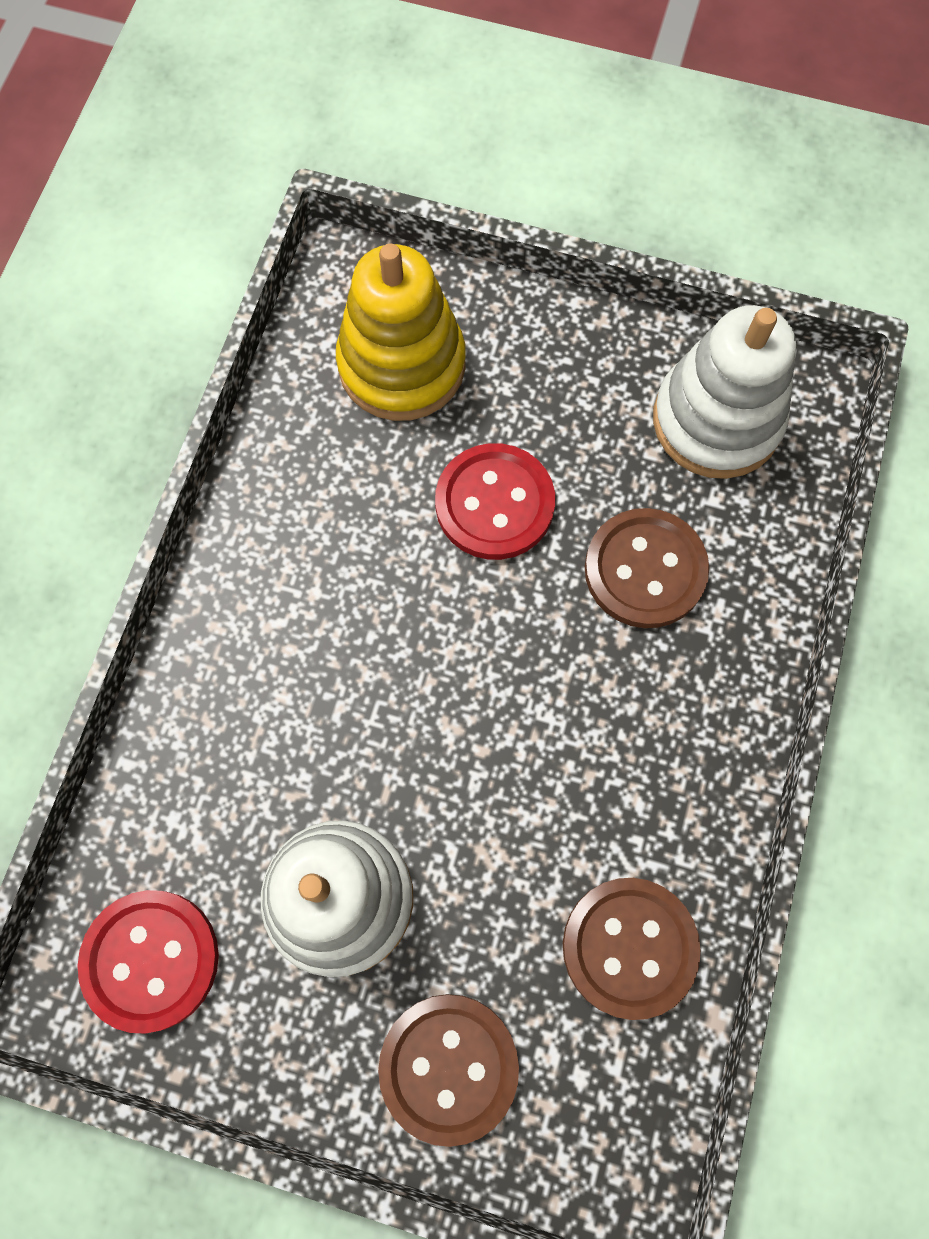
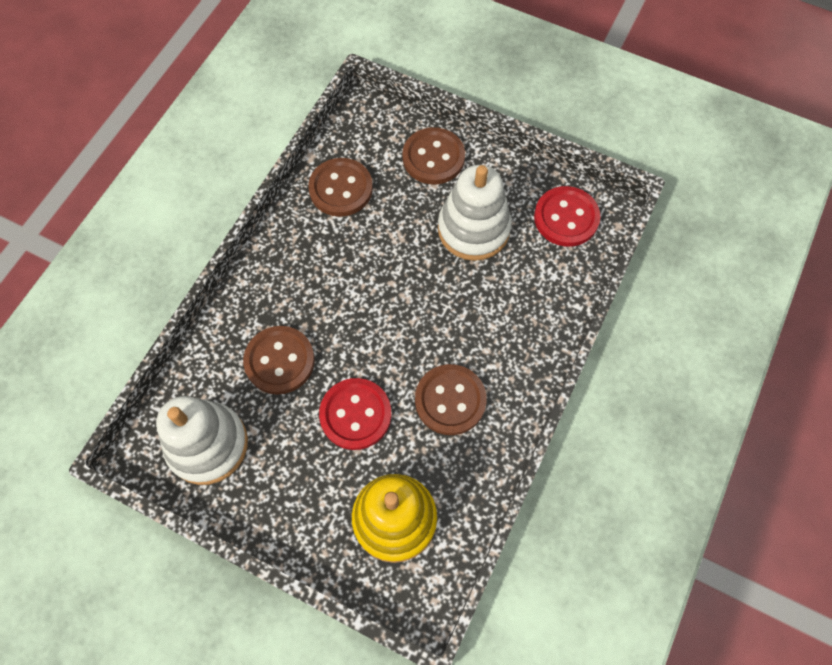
camera: 170 degrees left, 5 degrees down
(342, 552) = (450, 400): none -> brown button

